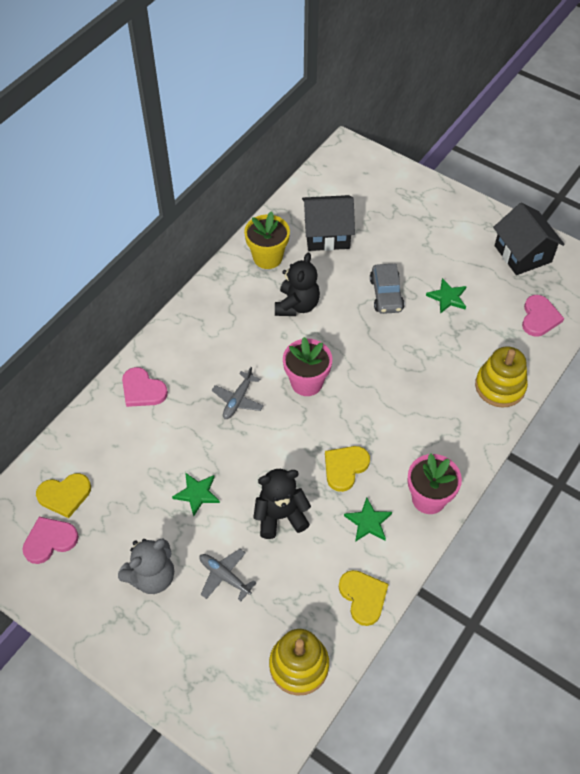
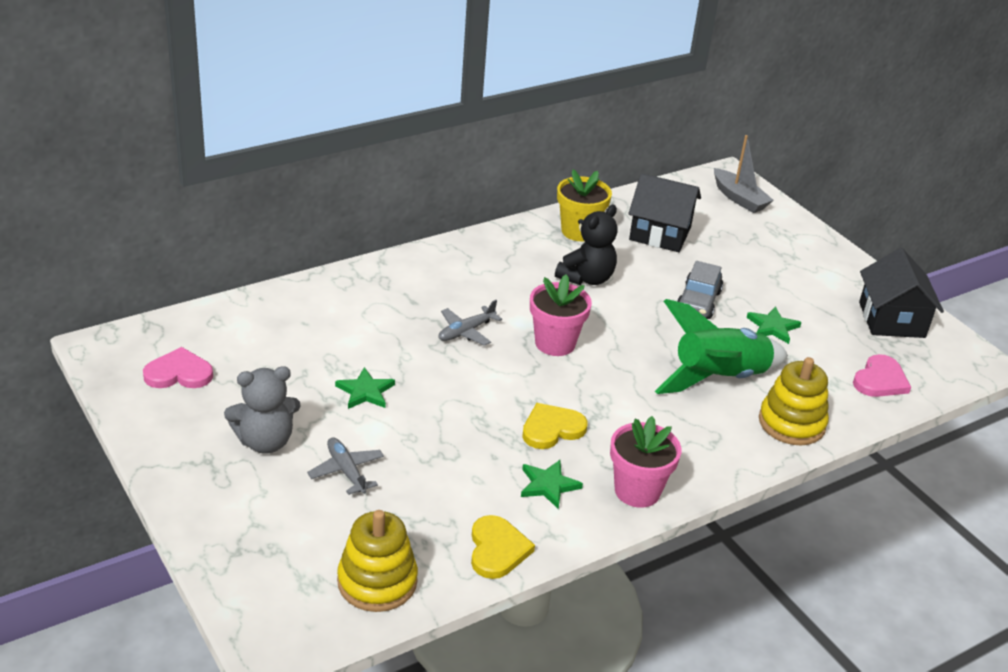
camera: 20 degrees right, 20 degrees down
(64, 495) = (222, 343): yellow heart -> none
(142, 390) = (366, 290): pink heart -> none
(280, 516) = (447, 443): black teddy bear -> none
(366, 171) = (739, 198): none -> grey boat
(434, 366) = (719, 379): none -> green rocket

